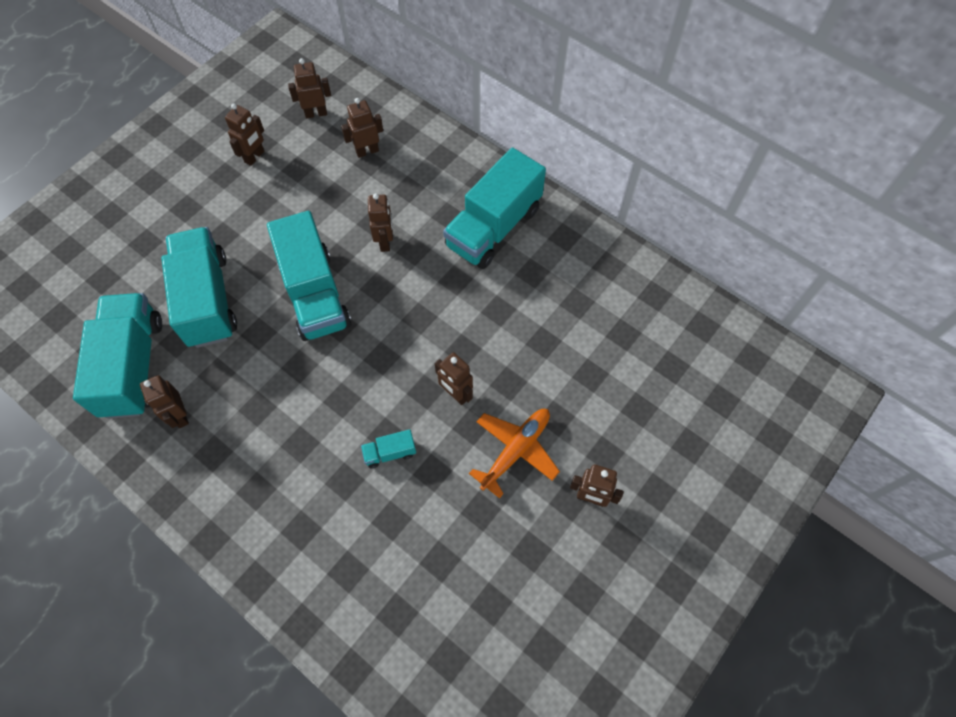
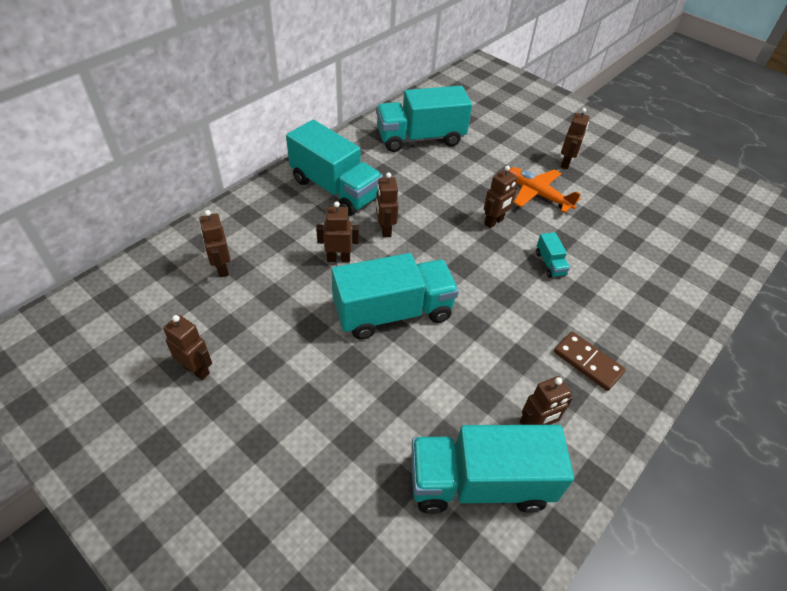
camera: 90 degrees left, 15 degrees down
(207, 300) = (393, 409): turquoise truck -> turquoise truck (420, 138)
(249, 476) = (588, 362): none -> brown domino
(316, 113) = (151, 311): brown robot -> brown robot (385, 230)

